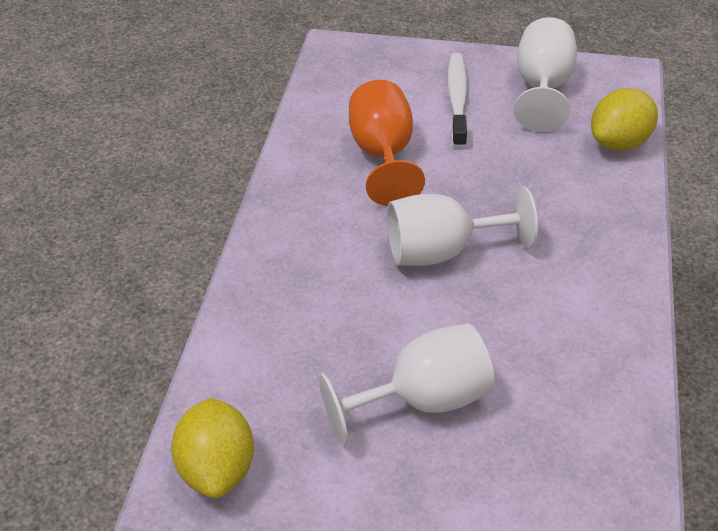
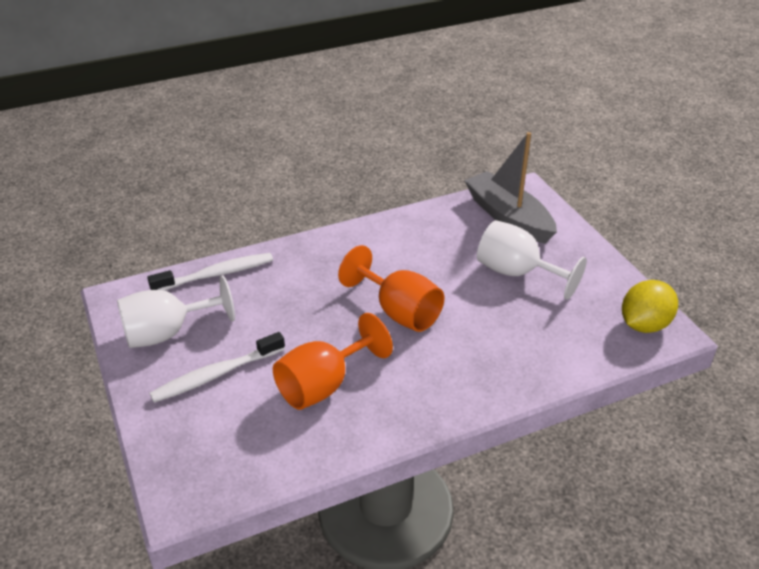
camera: 125 degrees left, 5 degrees down
(442, 251) = (399, 312): white goblet -> orange goblet
(561, 476) = (508, 217): none -> grey boat
(619, 143) = (216, 274): yellow lemon -> white toothbrush

